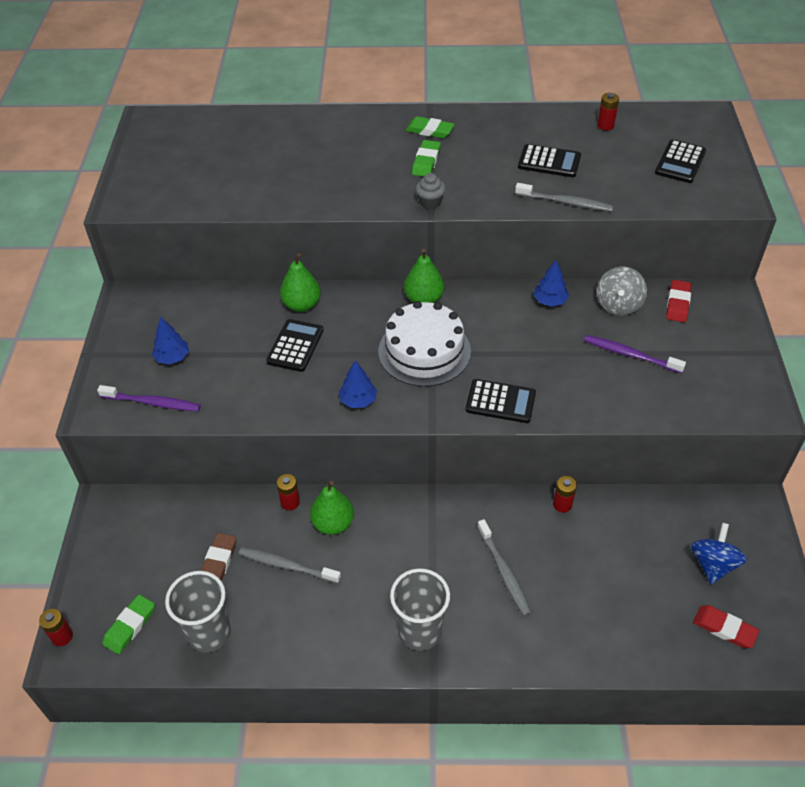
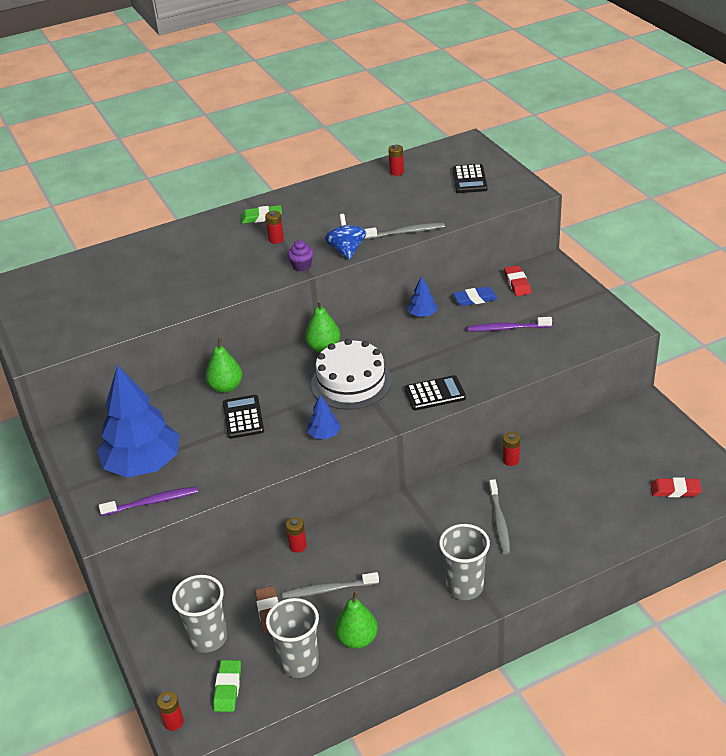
camera: 25 degrees left, 10 degrees down
(148, 562) = (208, 638): none -> grey cup
(172, 357) = (143, 464): blue tree -> blue tree, size x2.39
(333, 523) = (344, 546): green pear -> green pear (357, 639)
(426, 161) = (276, 239): green eraser -> red battery
(430, 202) = (302, 266): grey cupcake -> purple cupcake
(504, 572) = (499, 521): grey toothbrush -> grey toothbrush turned 45 degrees clockwise
(549, 162) = (373, 209): black calculator -> none
(618, 305) = (475, 299): grey spinning top -> blue eraser
(713, 564) = (641, 454): blue spinning top -> blue spinning top (346, 251)

